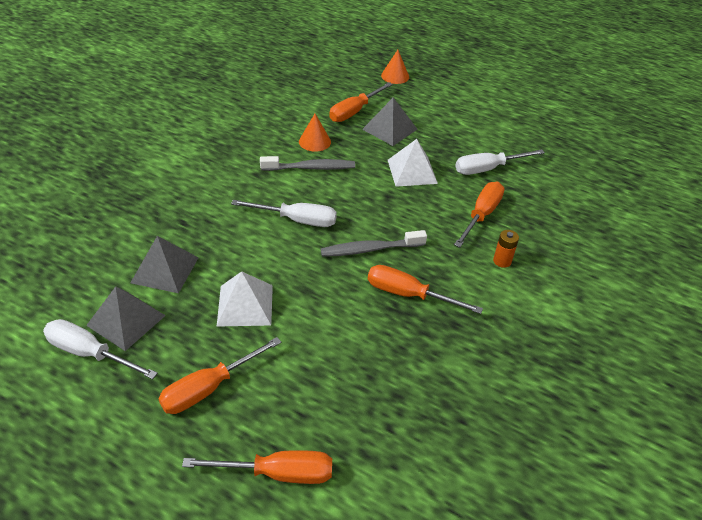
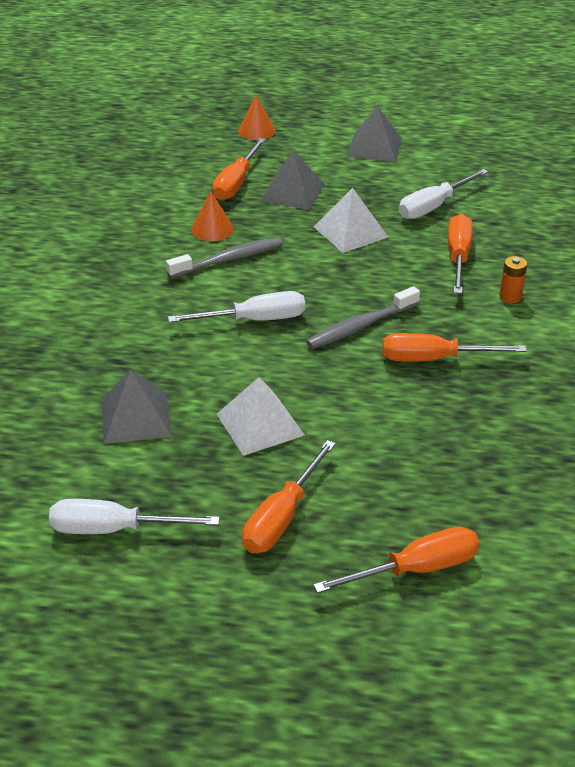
camera: 20 degrees left, 5 degrees down
(126, 320) = (130, 483): grey pyramid -> grey pyramid (374, 147)

